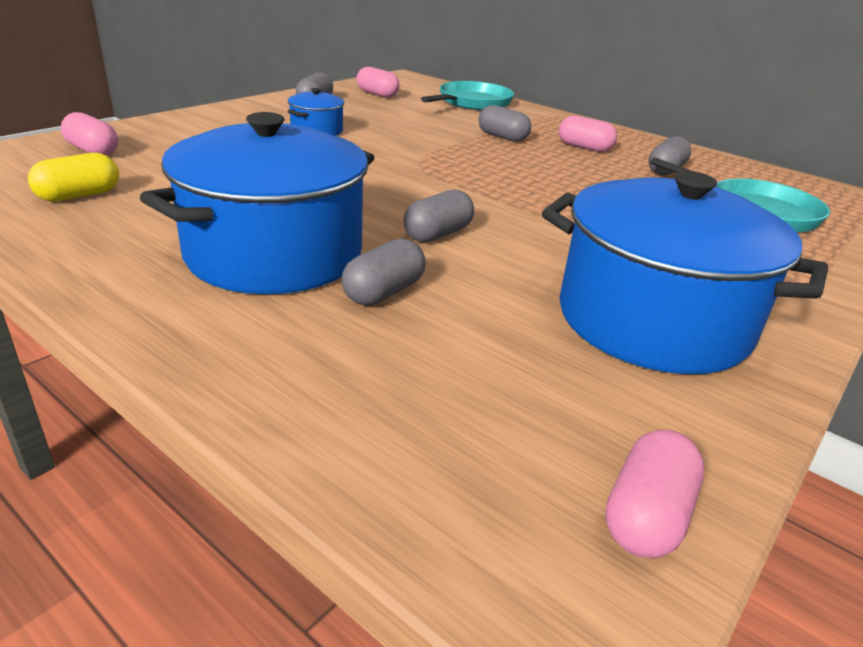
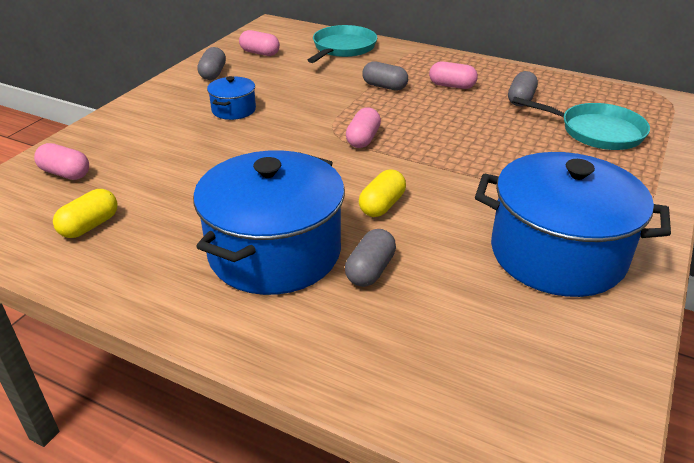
camera: 10 degrees left, 5 degrees up
(438, 234) = (382, 205): grey capsule -> yellow capsule
(646, 515) = (599, 404): pink capsule -> pink capsule (363, 139)

